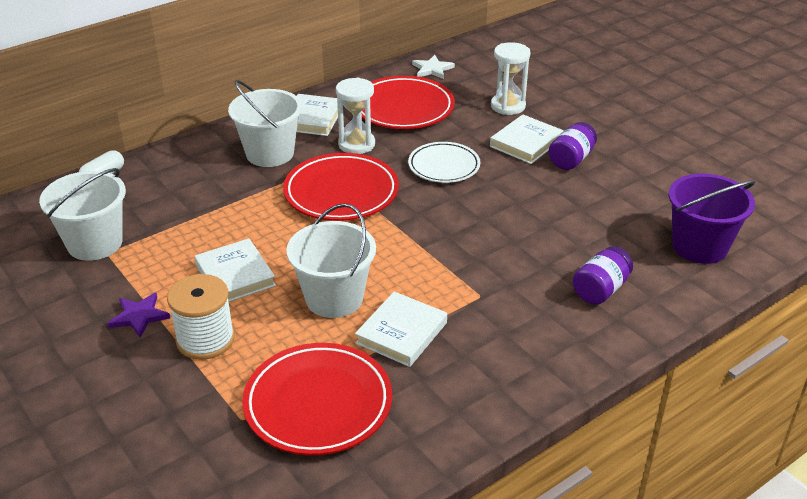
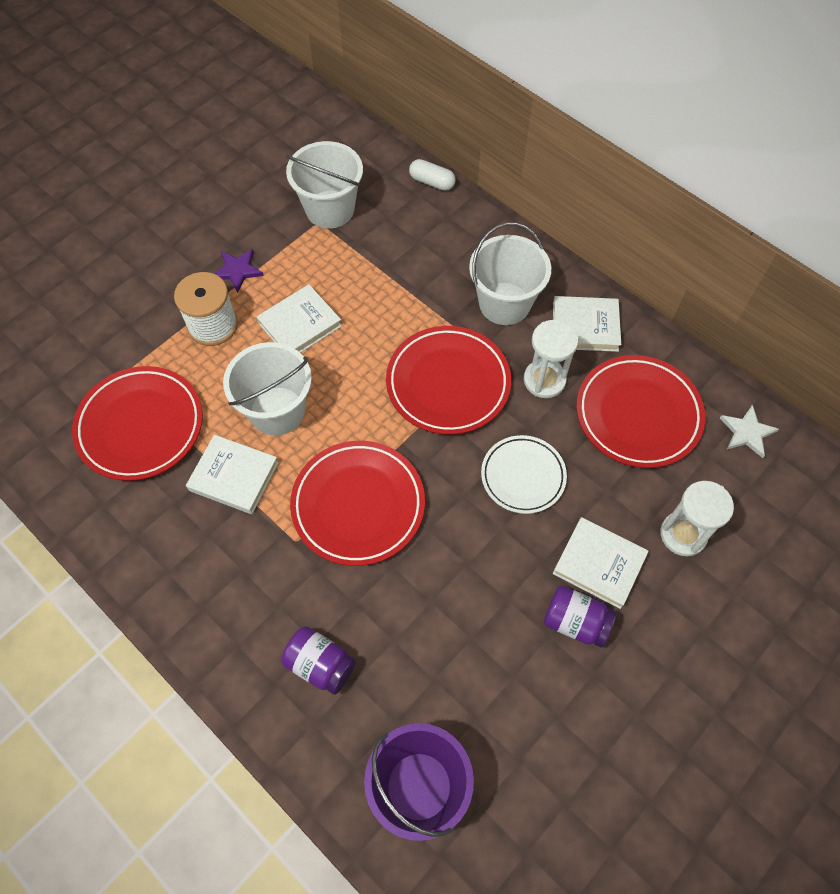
camera: 80 degrees right, 25 degrees up
(451, 255) = (358, 505): none -> red plate

